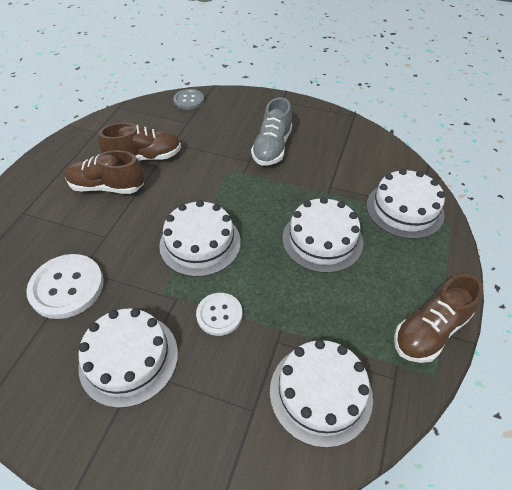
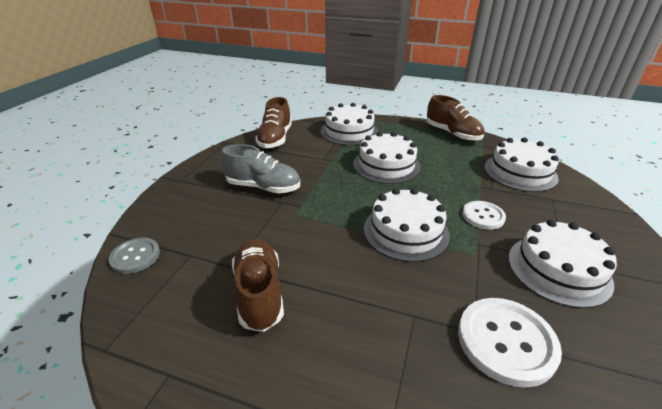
camera: 90 degrees left, 15 degrees down
(107, 187) = (319, 329): brown shoe -> brown shoe (275, 139)

